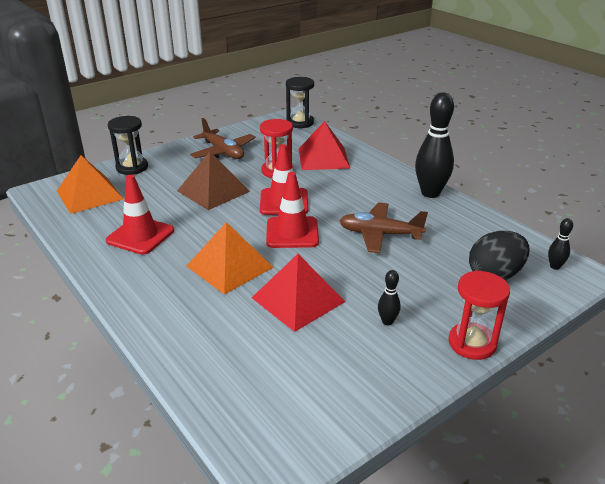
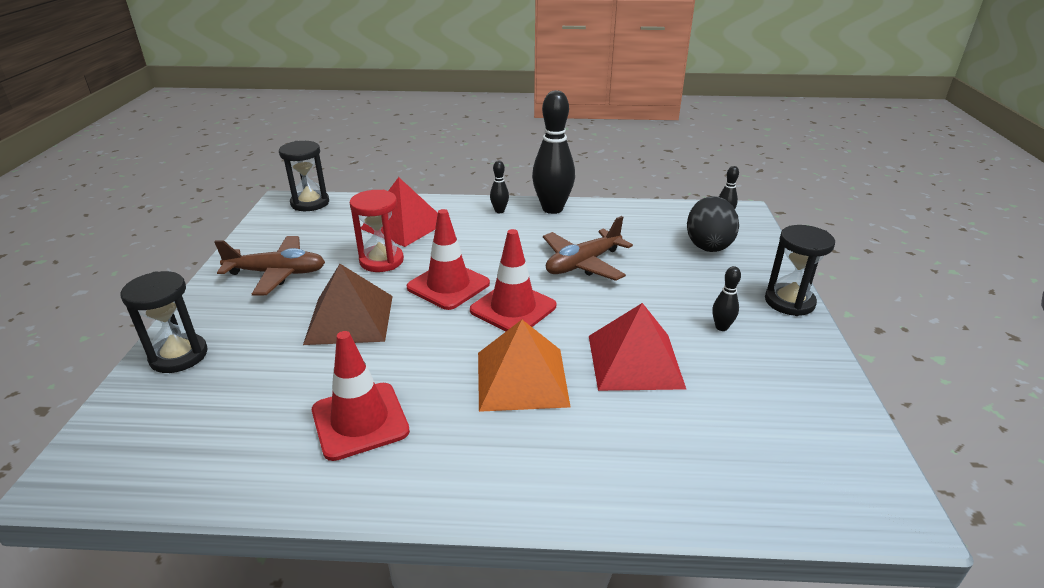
camera: 50 degrees left, 0 degrees up
(89, 195) = (179, 425): orange pyramid -> none
(393, 177) = (499, 211): none -> black bowling pin
(472, 343) = (789, 302): red hourglass -> black hourglass

